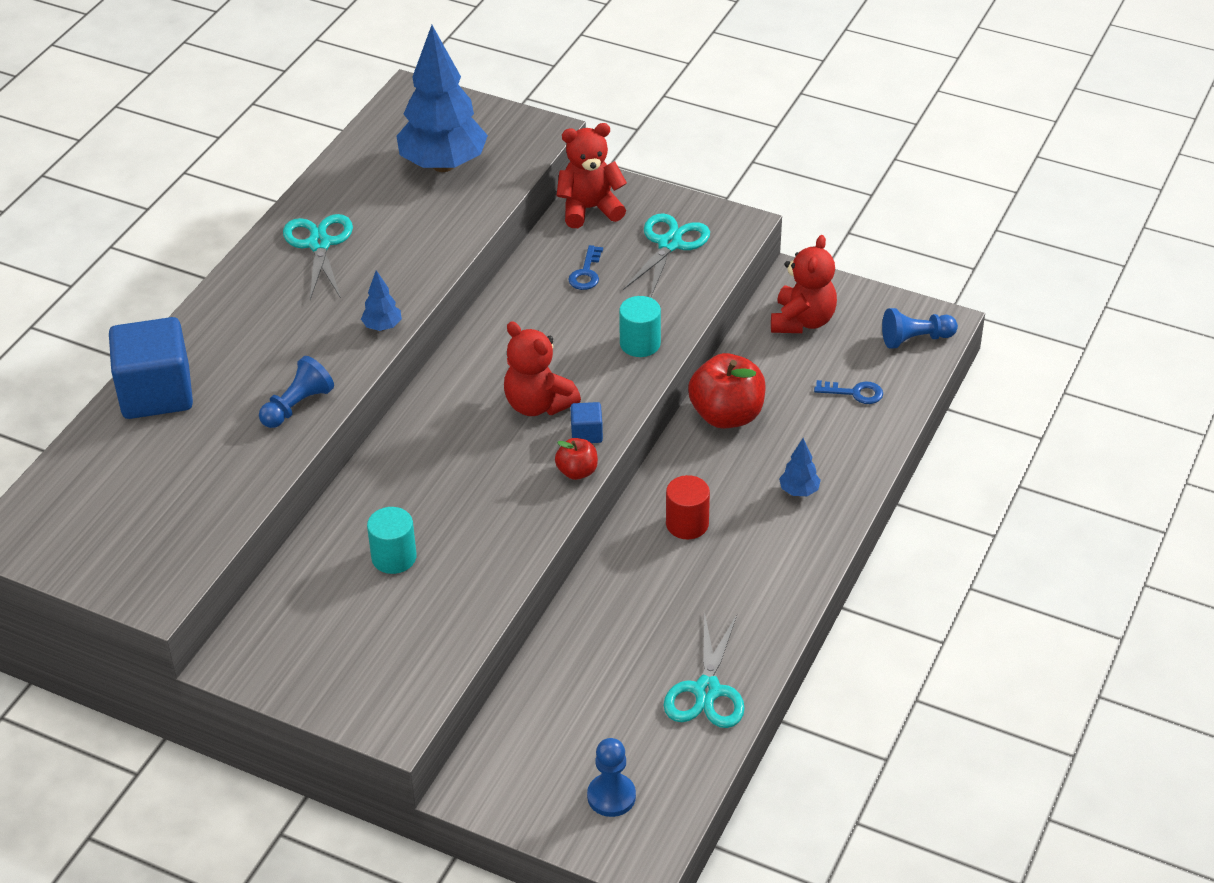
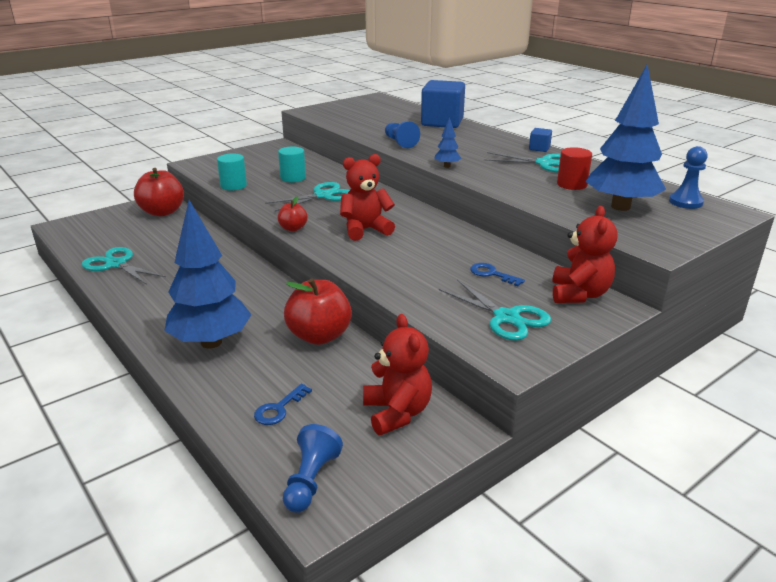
camera: 115 degrees right, 15 degrees down
(448, 491) = (322, 196): none -> turquoise scissors
(512, 755) = (162, 212): none -> red apple
(586, 433) = (322, 238): blue cube -> blue cube (539, 148)
(611, 796) = (102, 227): blue pawn -> blue pawn (685, 202)
(640, 344) = (390, 275): turquoise cylinder -> turquoise cylinder (233, 186)
(687, 524) = (239, 292): red cylinder -> red cylinder (572, 184)
(799, 491) = (211, 342): blue tree -> blue tree, size x2.41
(802, 321) = (397, 413): red teddy bear -> red teddy bear turned 150 degrees counterclockwise

